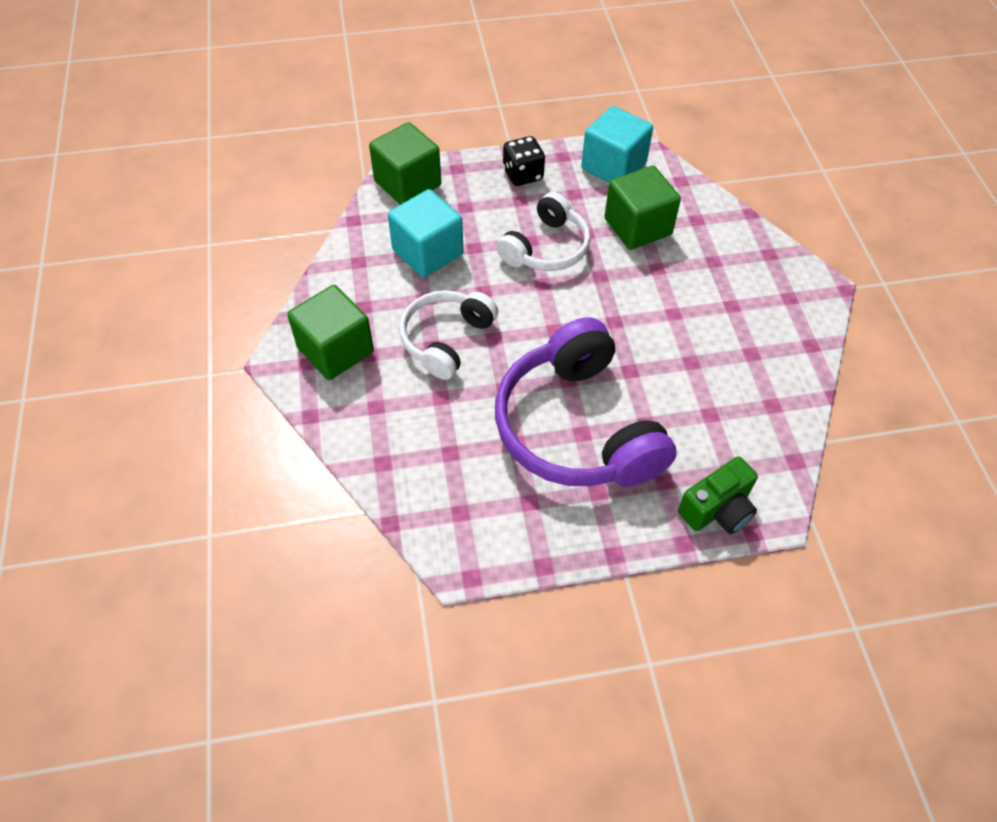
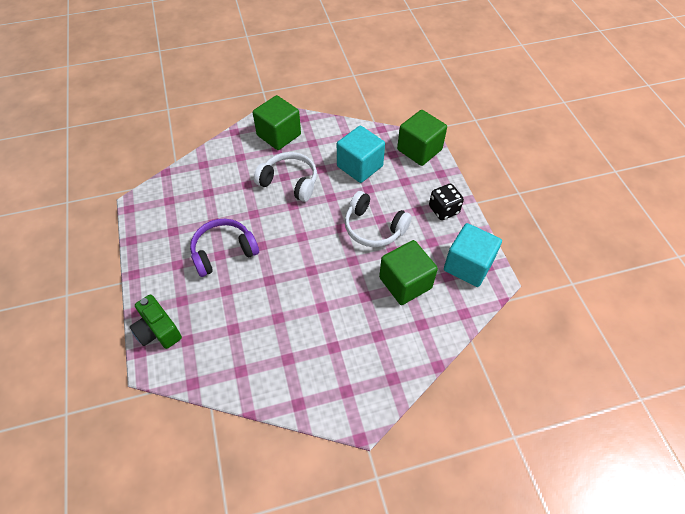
camera: 85 degrees right, 0 degrees up
(577, 427) = (223, 252): purple headphones -> purple headphones, size x0.59

